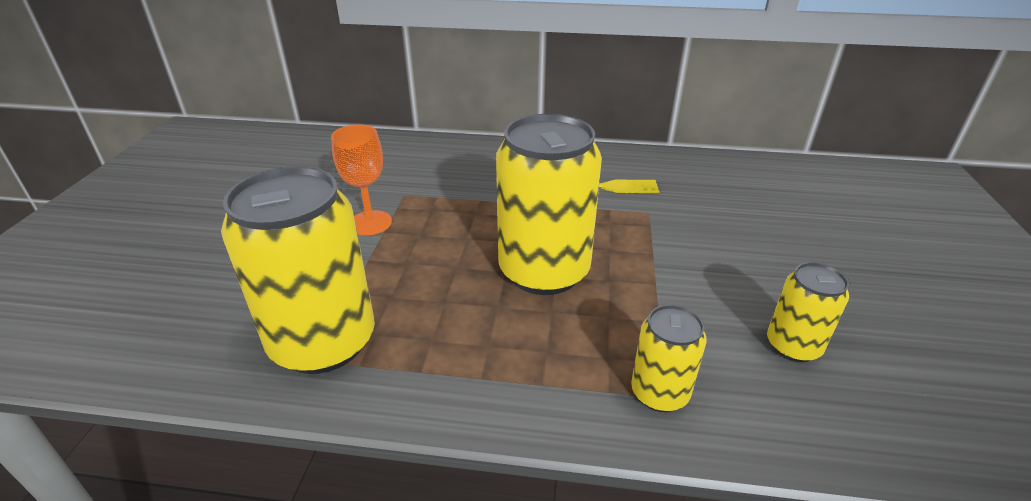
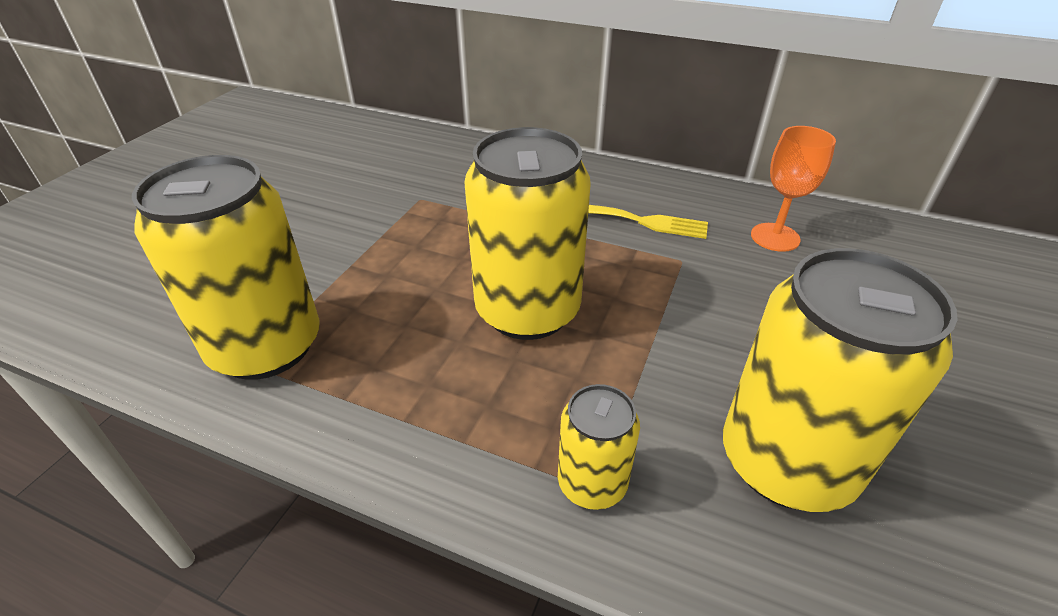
camera: 15 degrees right, 5 degrees up
(370, 223) = (371, 225): orange goblet -> orange goblet (775, 237)
(793, 346) = (786, 462): yellow can -> yellow can, size x1.97

